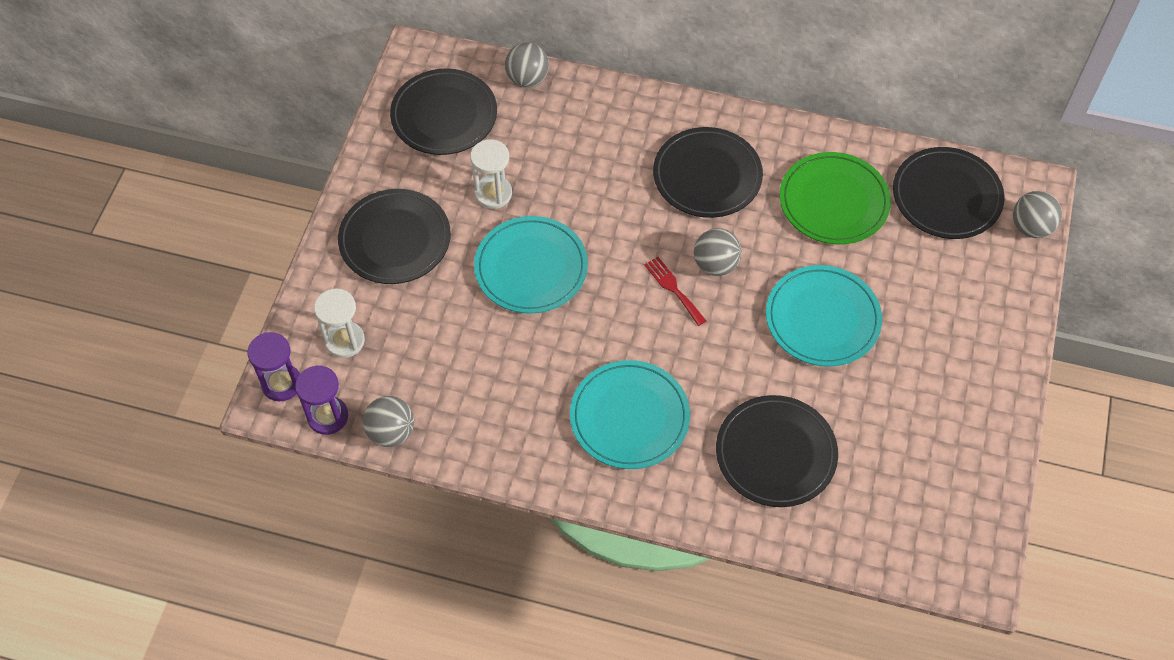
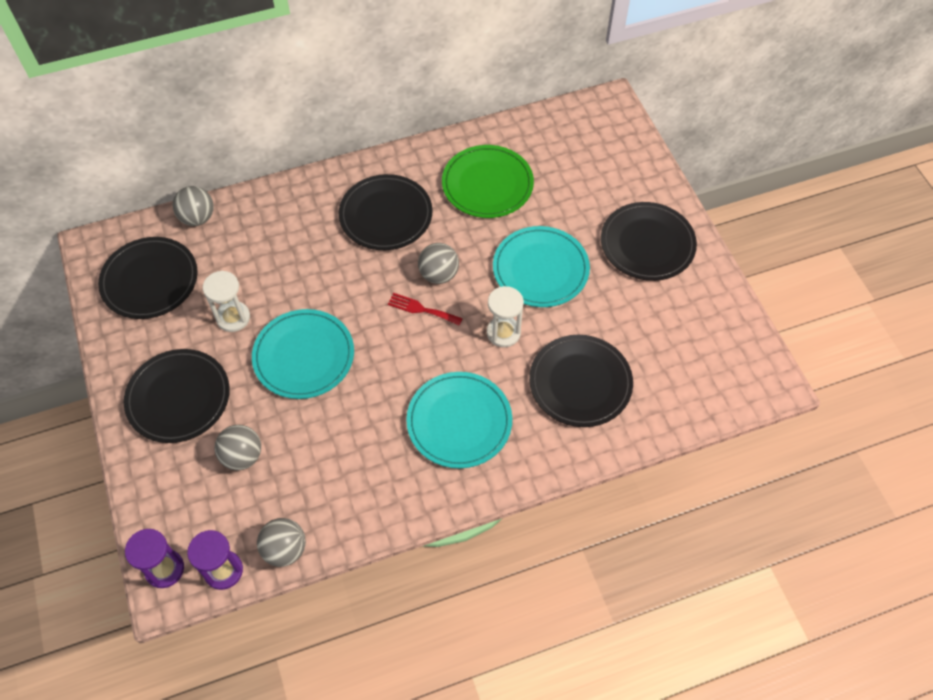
camera: 35 degrees left, 0 degrees up
(345, 341) = (194, 501): white hourglass -> white hourglass (503, 333)
(946, 196) = (559, 139): black plate -> black plate (647, 244)
(1031, 227) = (627, 130): grey ball -> grey ball (242, 456)

